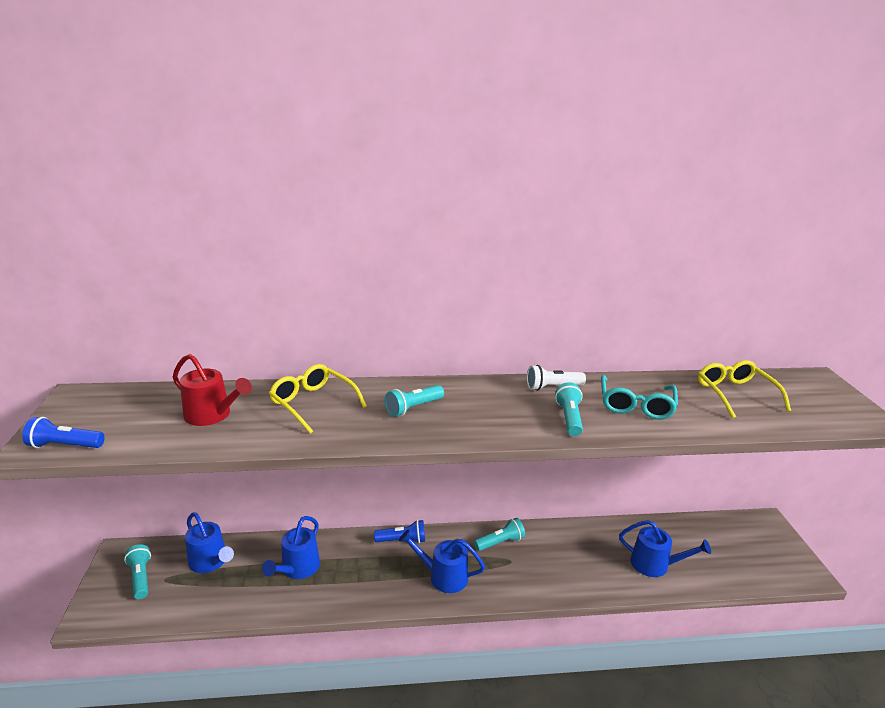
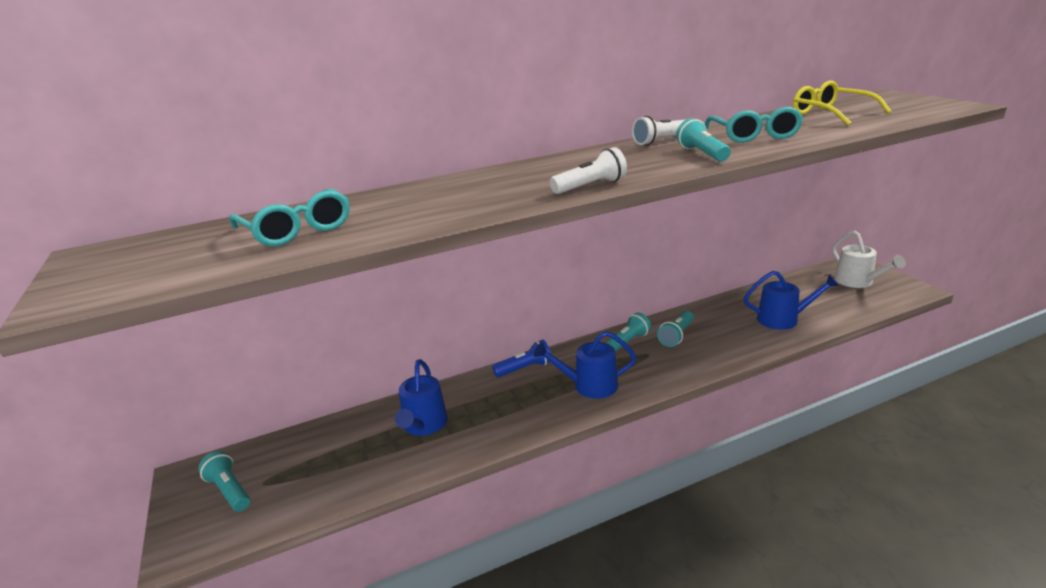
camera: 15 degrees left, 0 degrees up
(65, 445) = (108, 293): blue flashlight -> none
(210, 562) = (312, 450): blue watering can -> none
(212, 415) = (297, 230): red watering can -> turquoise glasses
(313, 403) = (415, 198): yellow glasses -> none
(413, 408) = (534, 179): turquoise flashlight -> turquoise flashlight (676, 336)
(446, 433) = (590, 186): none -> white flashlight
(757, 545) = (857, 282): none -> white watering can

